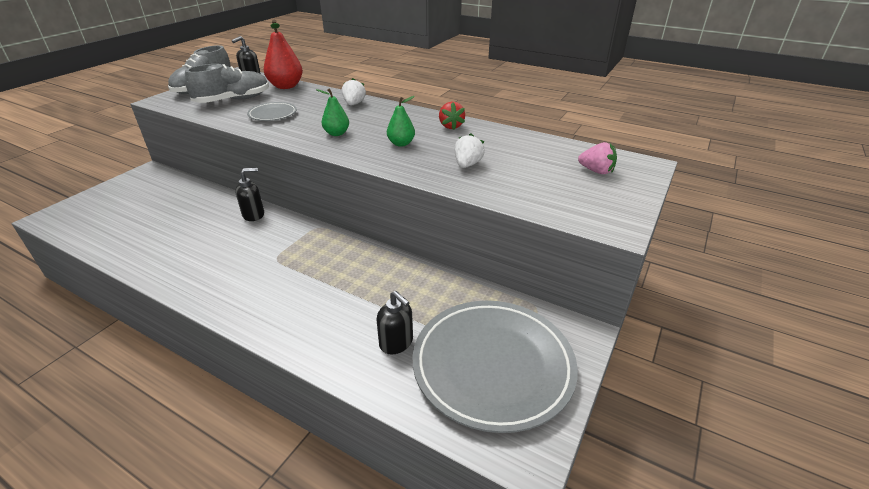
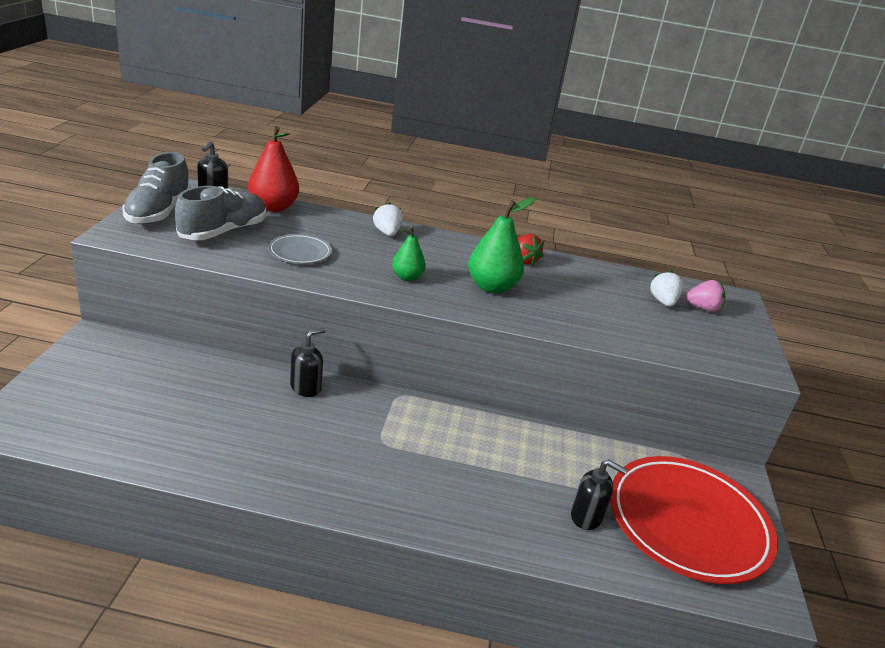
camera: 25 degrees left, 5 degrees down
(401, 143) = (491, 287): green pear -> green pear, size x1.67
(467, 164) = (581, 310): white strawberry -> white strawberry (663, 302)
(493, 366) = (688, 523): grey plate -> red plate

